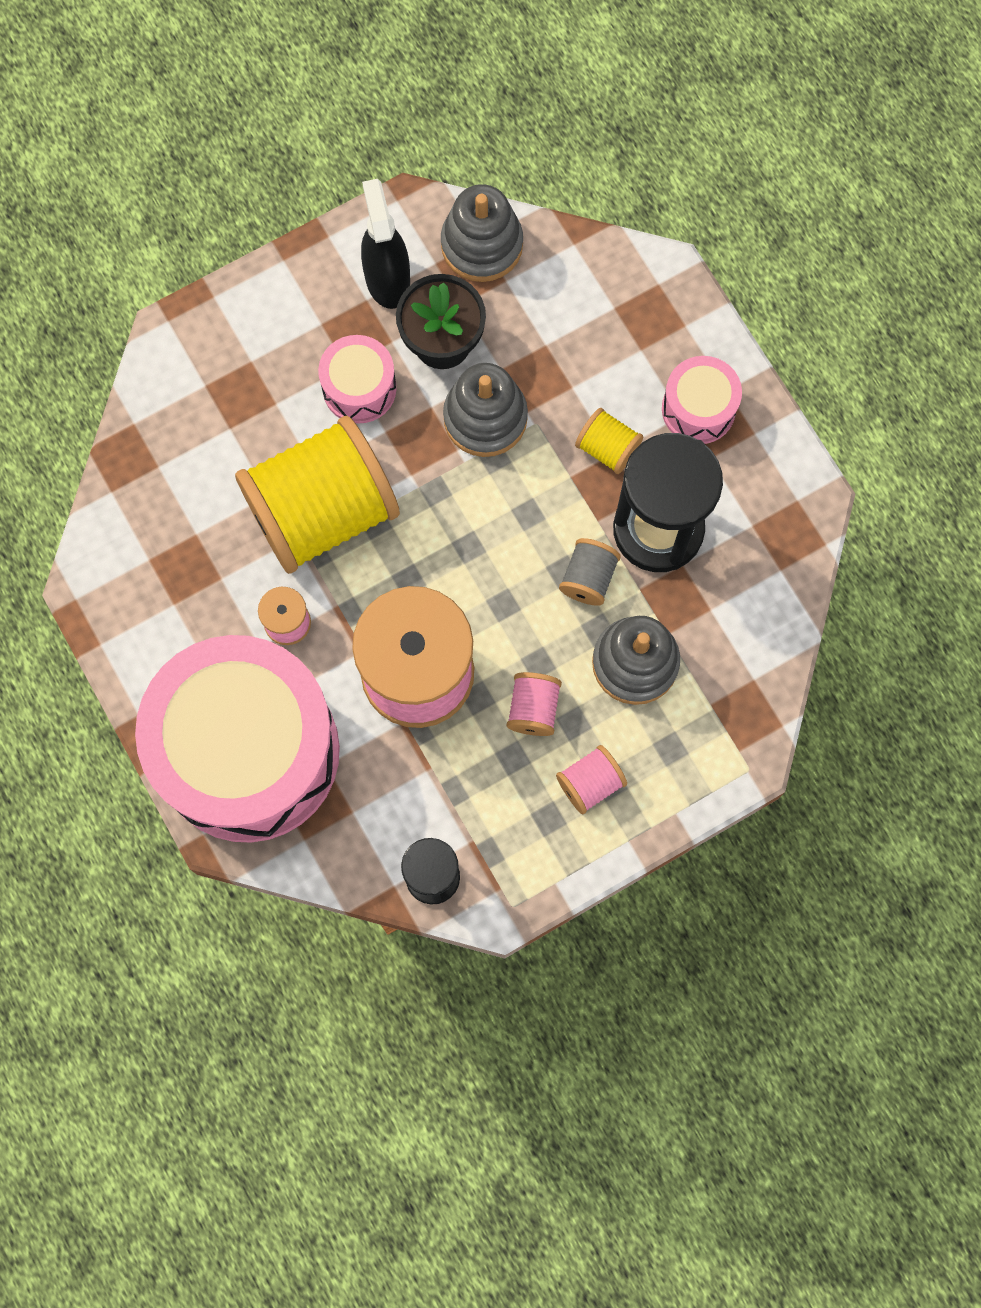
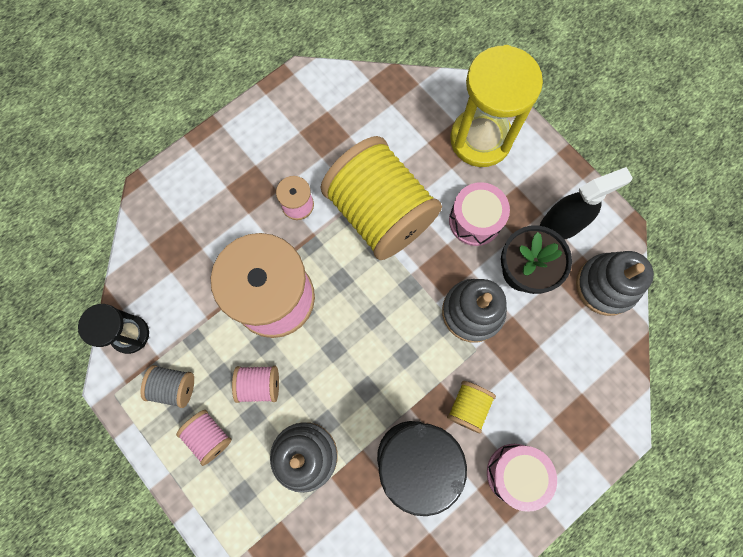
camera: 80 degrees right, 0 degrees up
(241, 356) = (480, 139): none -> yellow hourglass
(248, 751) = (205, 197): pink drum -> none
(588, 578) = (364, 409): grey spool -> grey spool (174, 387)

